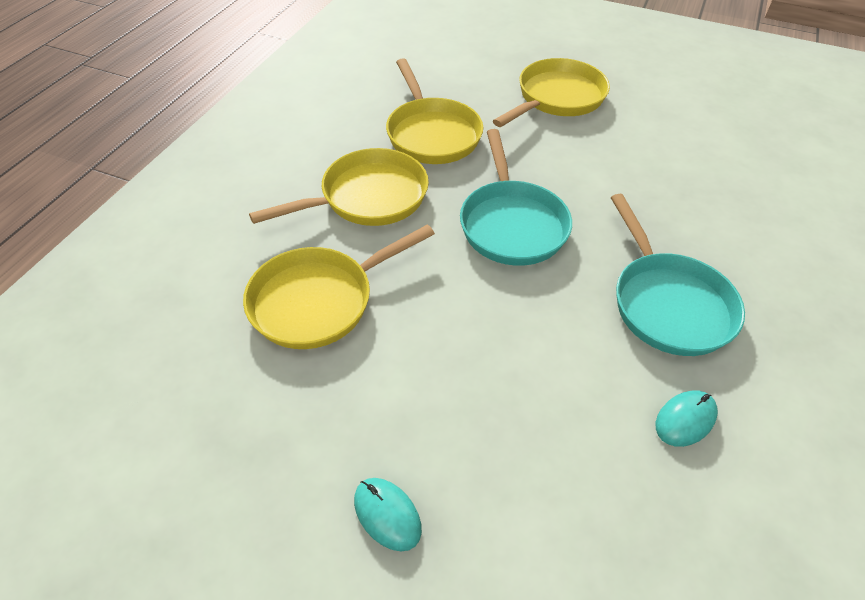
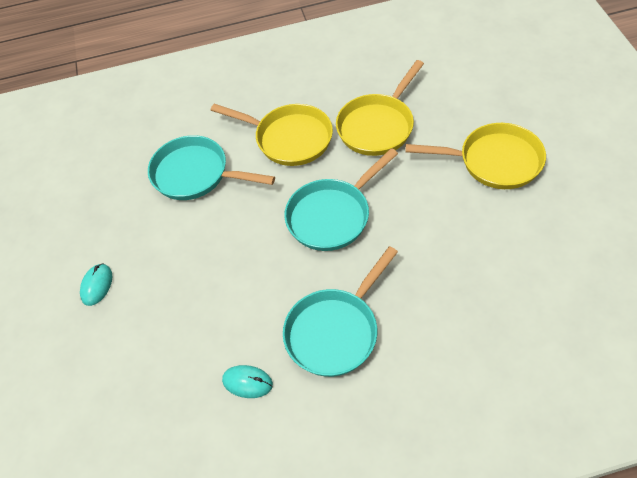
camera: 60 degrees right, 5 degrees up
(319, 300) = (195, 174): yellow pan -> turquoise pan

